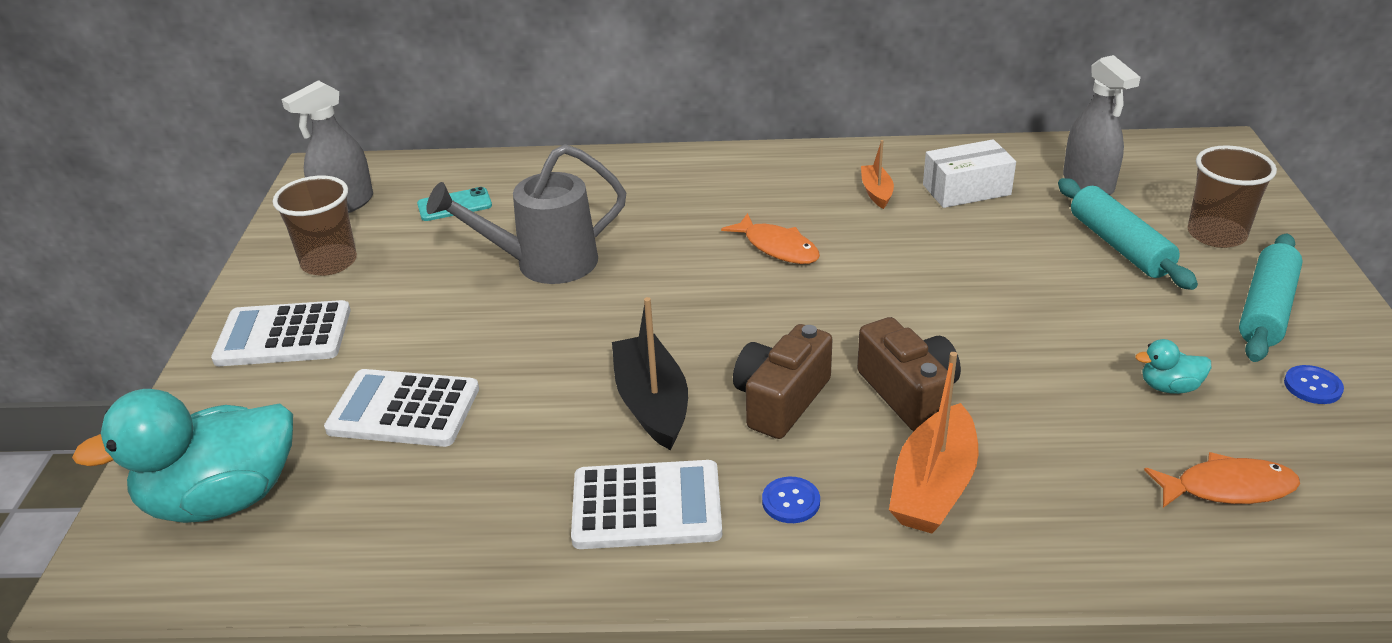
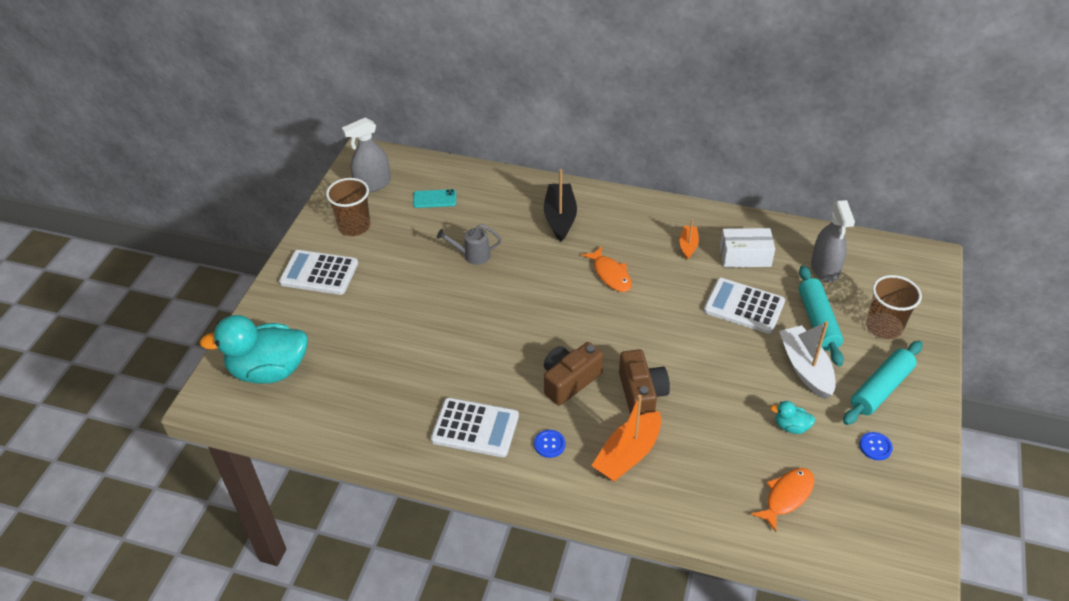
camera: 15 degrees right, 10 degrees up
(404, 409) = (370, 337): white calculator -> white calculator (744, 306)
(544, 264) = (472, 255): grey watering can -> grey watering can, size x0.55
(652, 403) = (500, 366): black boat -> black boat (560, 218)
(1140, 306) = (805, 368): none -> white boat
(1227, 488) = (786, 496): orange fish -> orange fish turned 60 degrees counterclockwise

